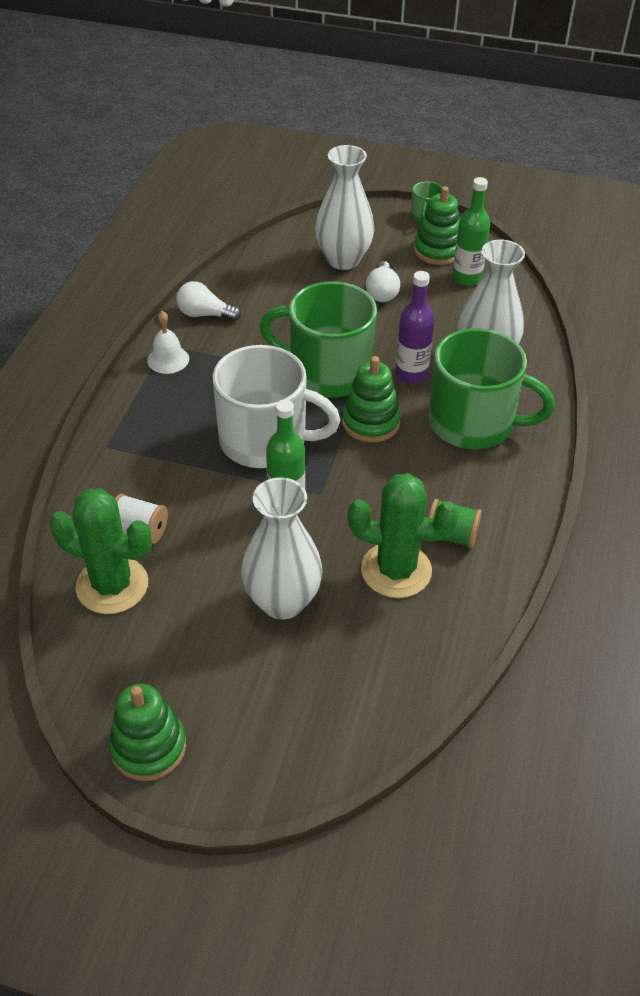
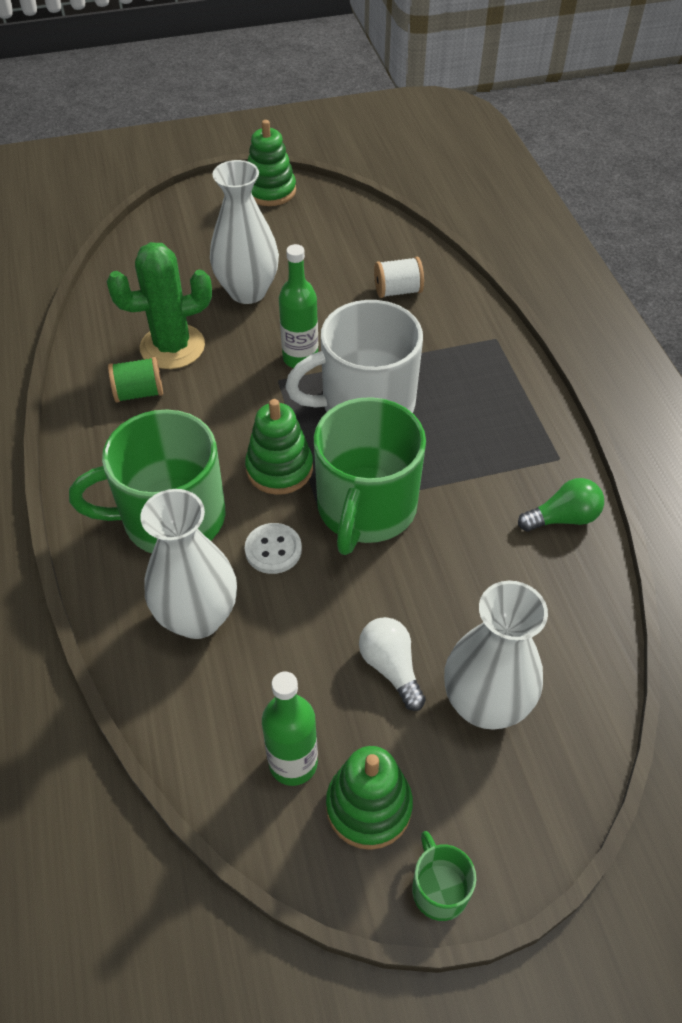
camera: 150 degrees right, 5 degrees up
(112, 585) = (379, 252): green cactus -> none
(168, 359) = (538, 443): white bell -> none
(204, 314) = (563, 518): white light bulb -> green light bulb
(328, 372) = (366, 508): green mug -> green mug turned 120 degrees clockwise
(411, 374) = (273, 550): purple bottle -> white button

